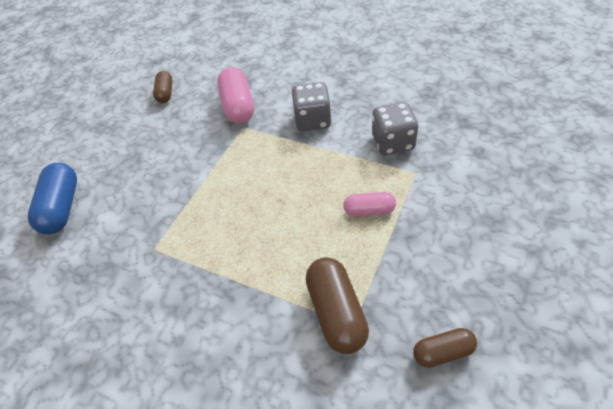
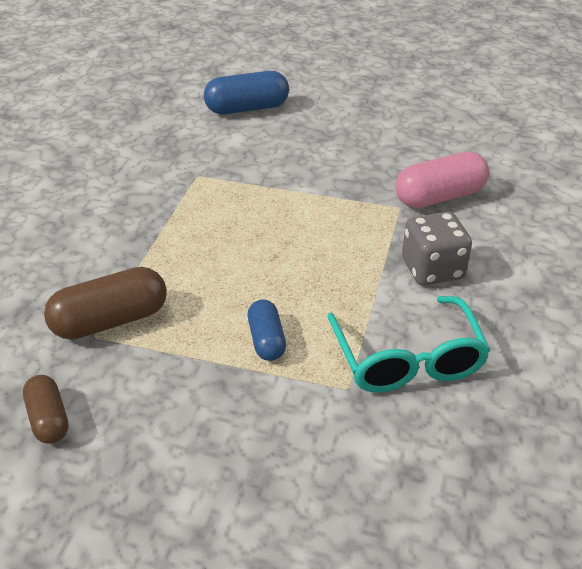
camera: 75 degrees right, 10 degrees down
(165, 93) = (444, 135): brown capsule -> none
(369, 210) = (266, 340): pink capsule -> blue capsule
(393, 142) = (407, 360): grey dice -> turquoise glasses

